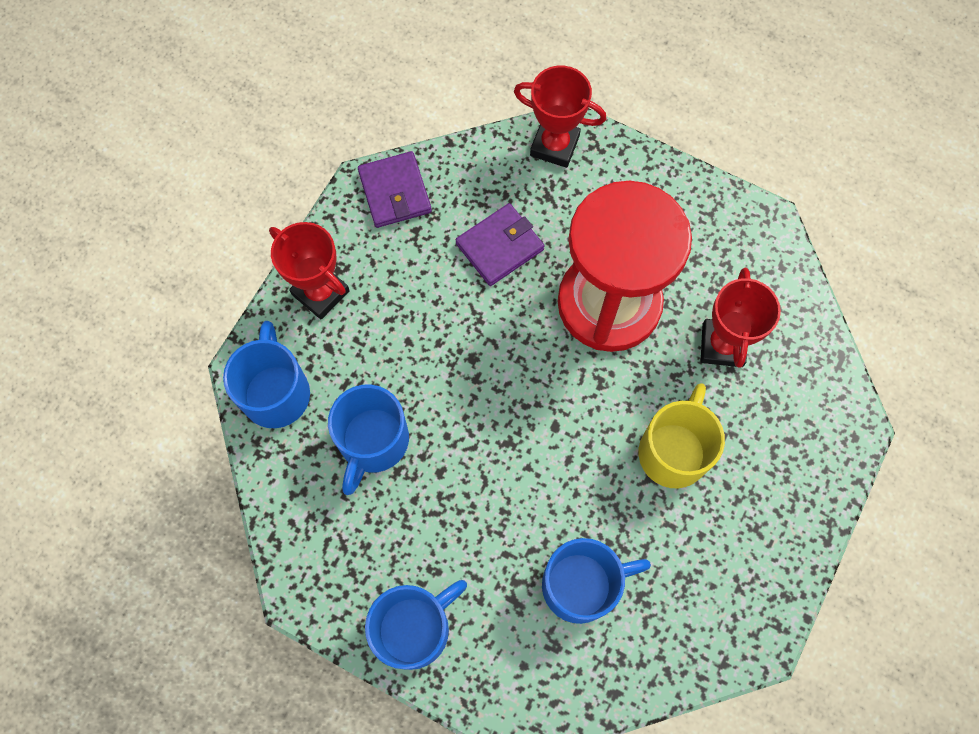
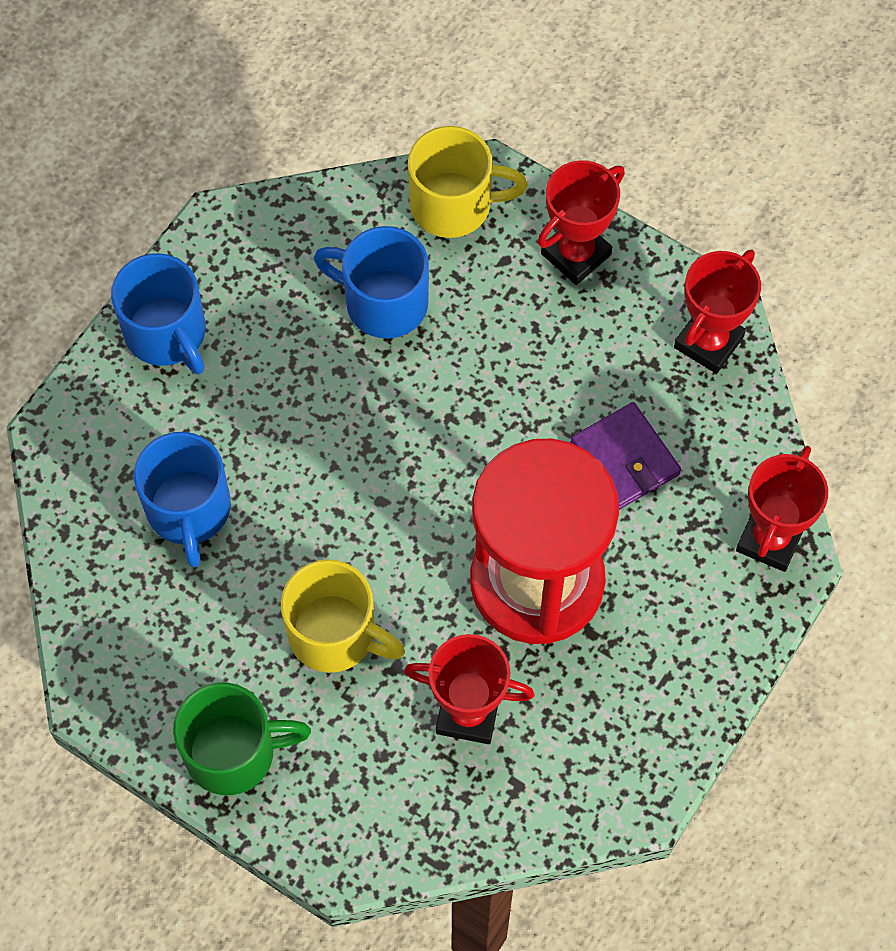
camera: 95 degrees right, 5 degrees down
(276, 392) = (454, 205): blue mug -> yellow mug
(395, 192) = (708, 342): purple wallet -> red trophy
(784, 520) = (233, 752): none -> green mug

